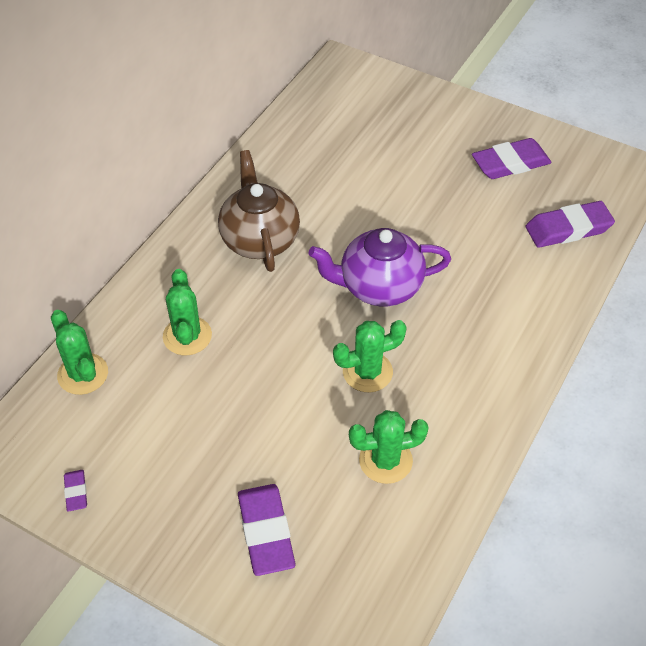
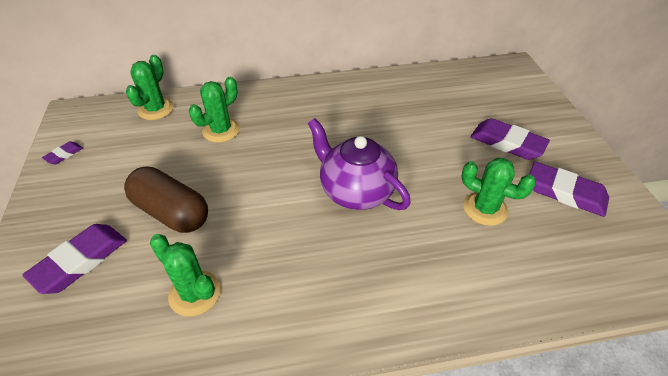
camera: 50 degrees right, 5 degrees down
(259, 239) = (330, 115): brown teapot -> none
(270, 434) = (171, 212): none -> brown capsule
(367, 372) = (271, 231): green cactus -> green cactus (485, 209)
(568, 229) = (557, 271): purple eraser -> purple eraser (507, 143)

